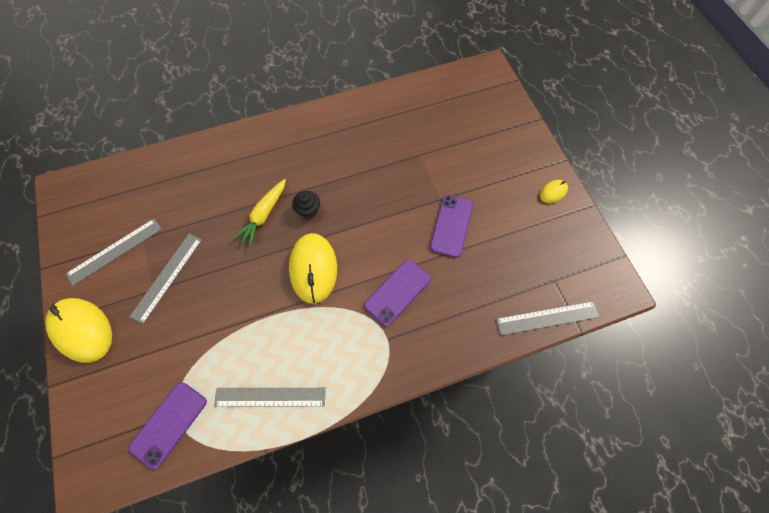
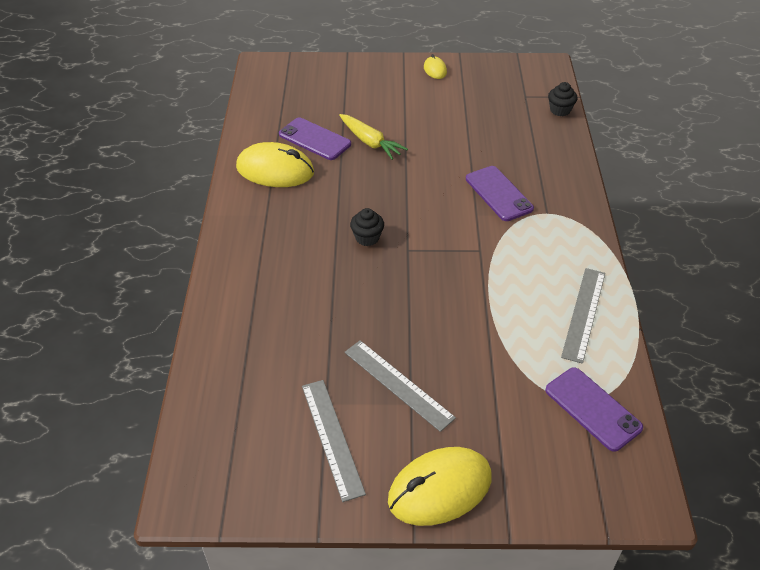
camera: 70 degrees left, 20 degrees down
(263, 215) = (354, 277): yellow carrot -> yellow carrot (370, 142)
(313, 269) = (445, 249): yellow mouse -> yellow mouse (275, 170)
(451, 226) = (440, 139): purple phone -> purple phone (314, 139)
(547, 318) = (560, 110): grey ruler -> black cupcake

